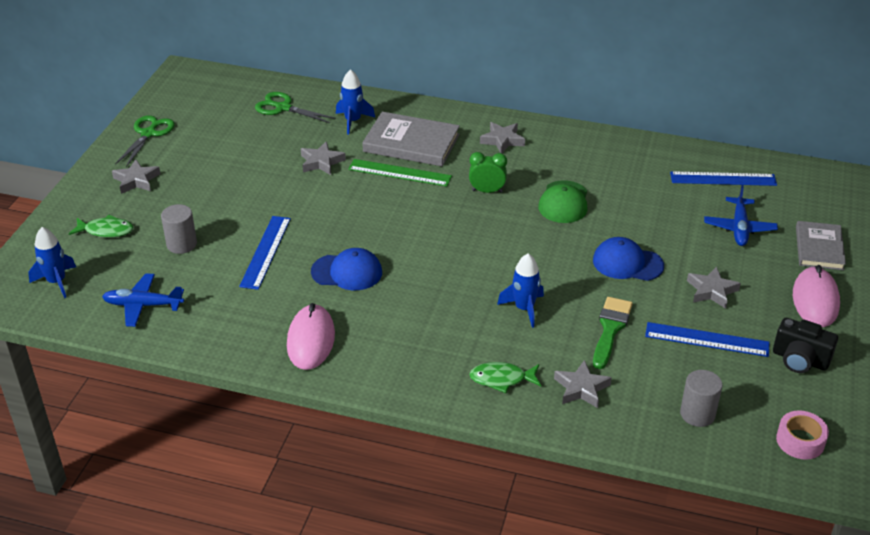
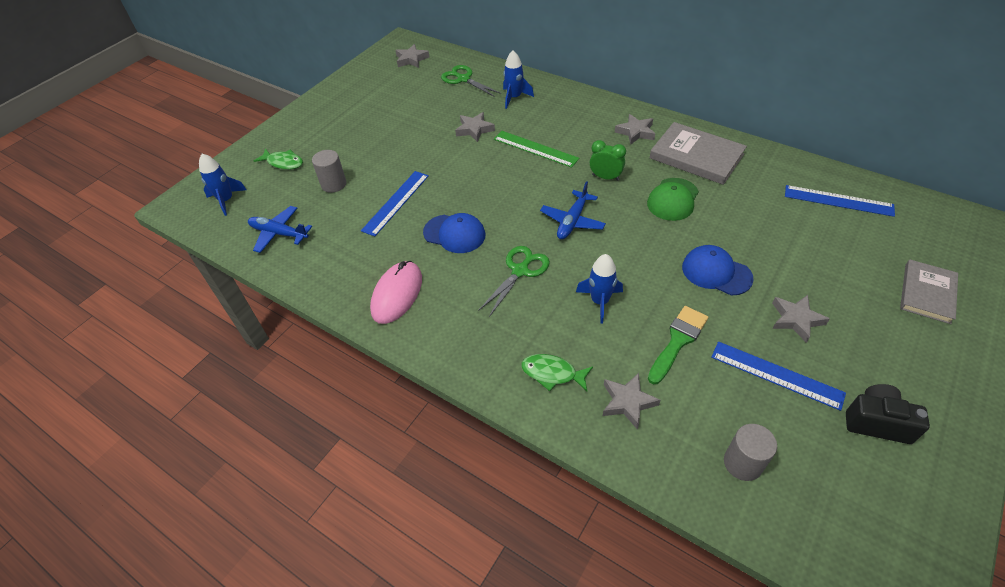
camera: 20 degrees right, 10 degrees up
(136, 180) = (326, 124): grey star -> grey star (411, 59)
(148, 134) = (353, 87): green scissors -> green scissors (520, 271)
(411, 143) = (555, 123): grey book -> grey book (696, 156)
(739, 228) = (843, 255): blue plane -> blue plane (572, 221)
(800, 359) = (877, 422): black camera -> black camera turned 150 degrees clockwise
(800, 441) = (854, 529): pink tape -> none
(815, 300) = (910, 353): pink mouse -> none

